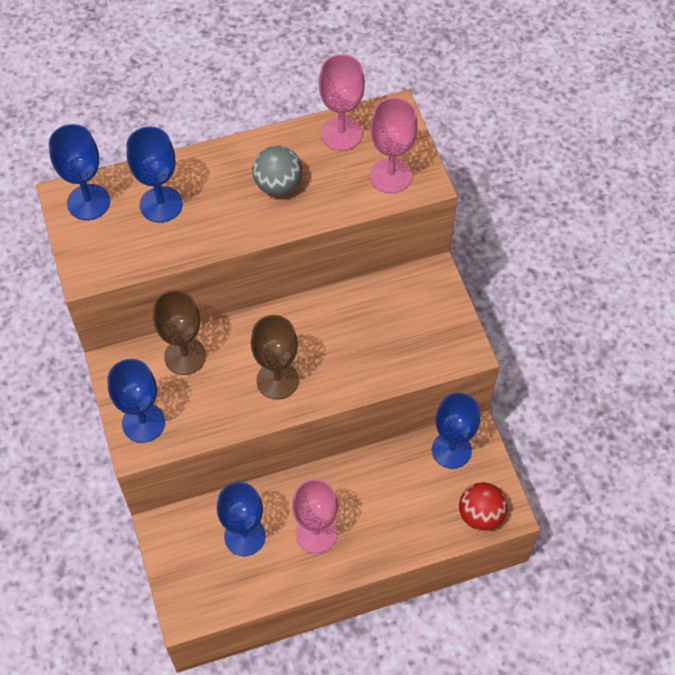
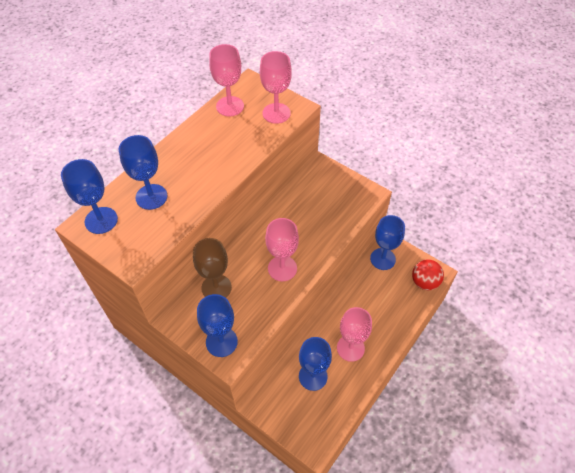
camera: 35 degrees left, 5 degrees down
(277, 380) = (282, 268): brown goblet -> pink goblet
(278, 185) = (216, 150): grey ball -> none

